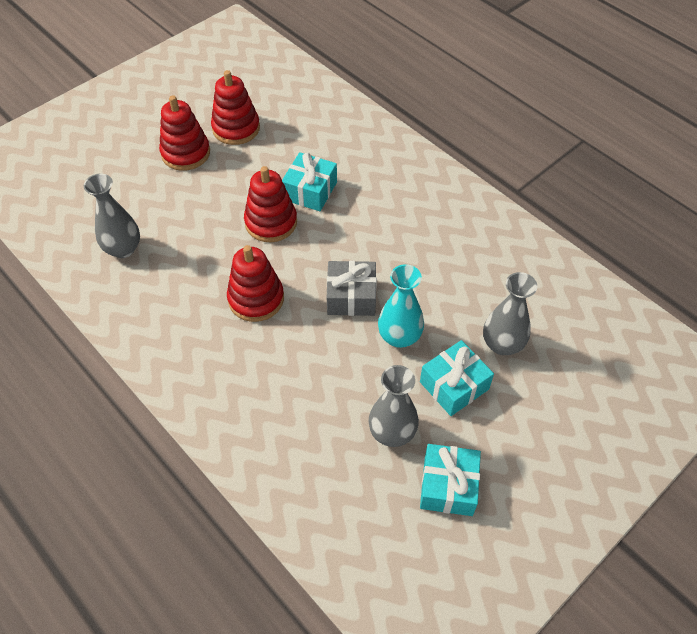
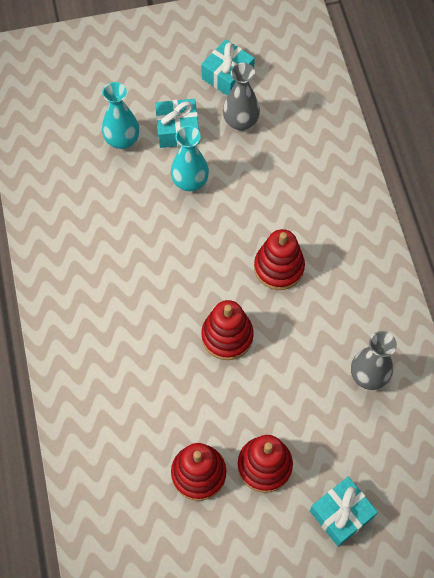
camera: 150 degrees left, 10 degrees up
(310, 191) = (173, 352): turquoise gift -> turquoise gift (341, 514)
(351, 297) = (204, 231): grey gift -> none
(502, 344) = (122, 140): grey vase -> turquoise vase

